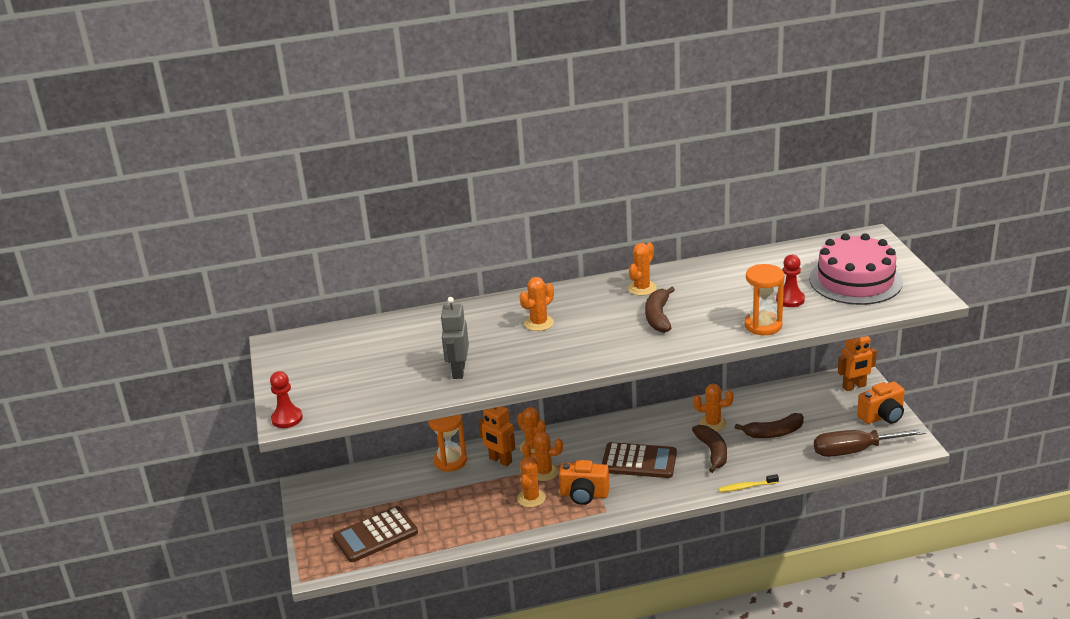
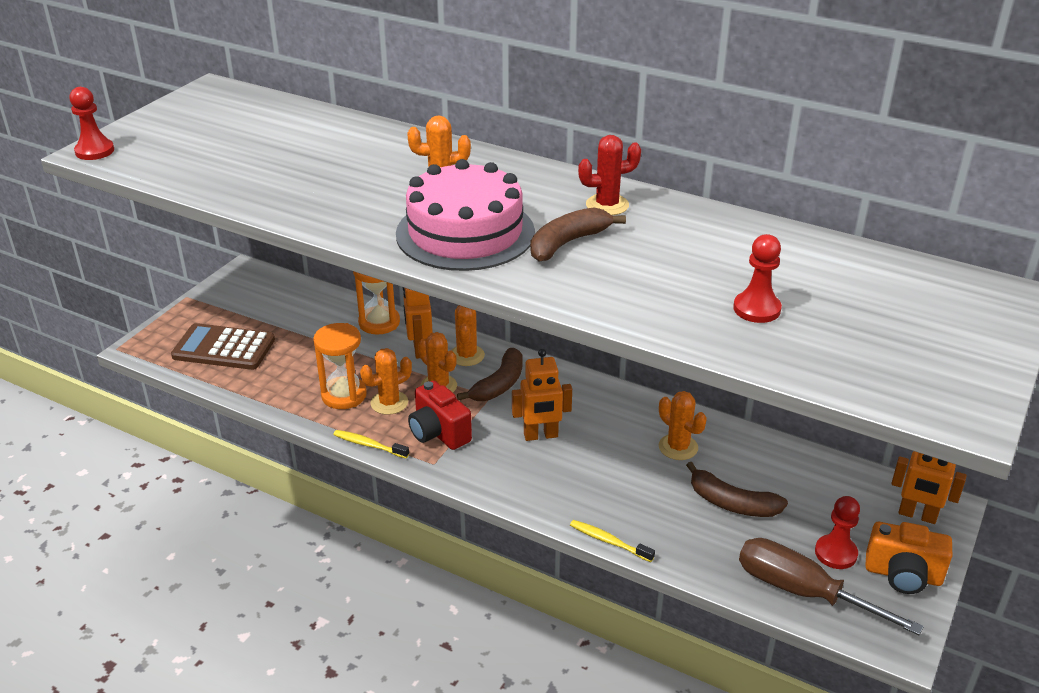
camera: 40 degrees right, 5 degrees up
(458, 371) = (288, 188): grey robot -> none
(557, 525) = (369, 445): none -> yellow toothbrush
(584, 495) = (438, 433): orange camera -> red camera
(639, 461) = (541, 435): brown calculator -> orange robot
(642, 288) = (607, 205): orange cactus -> red cactus
(712, 452) = (630, 478): brown banana -> brown banana (499, 385)
(763, 325) = (667, 319): orange hourglass -> orange hourglass (344, 395)
(845, 425) = (835, 553): none -> red pawn
(855, 280) = (889, 334): pink cake -> pink cake (465, 233)

